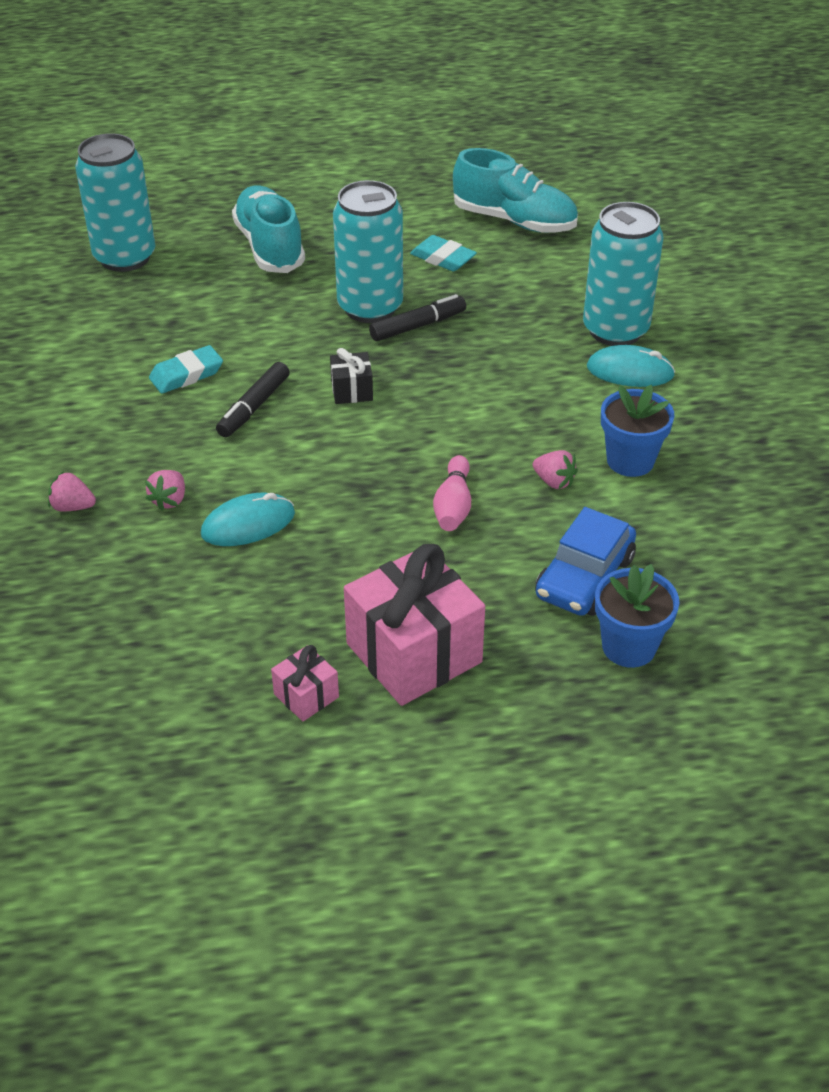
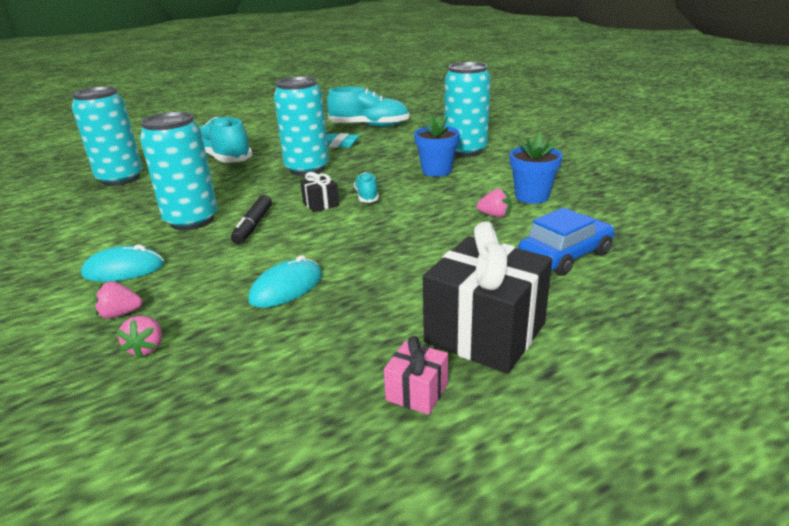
camera: 20 degrees left, 15 degrees down
(169, 500) = (210, 289): pink strawberry -> pink strawberry (147, 348)
(186, 374) = (192, 220): turquoise eraser -> turquoise can
(414, 653) = (485, 333): pink gift -> black gift
(417, 392) = (367, 196): none -> turquoise shoe
(418, 326) = (344, 170): black marker -> none
(453, 506) = (438, 241): pink bowling pin -> none
(584, 577) = (565, 255): blue car -> blue car turned 135 degrees counterclockwise
(629, 647) = (638, 284): blue flower pot -> blue flower pot (436, 171)
(630, 371) = (491, 163): turquoise mouse -> turquoise mouse (124, 269)

